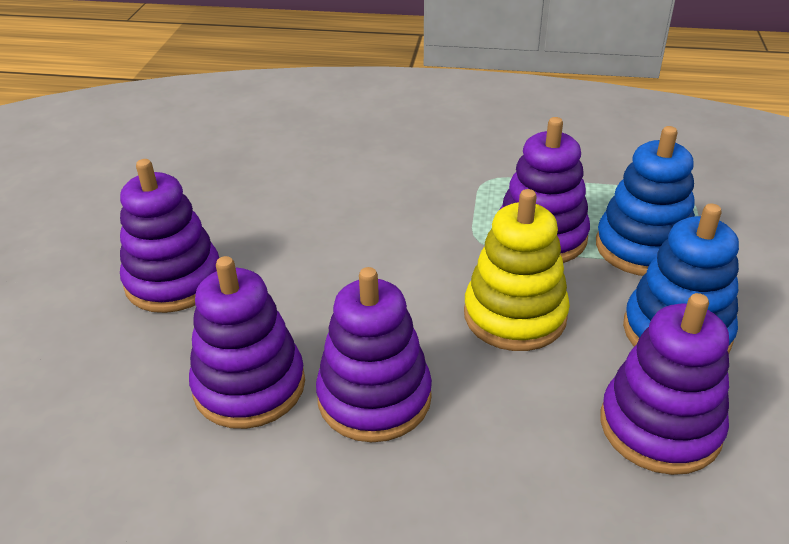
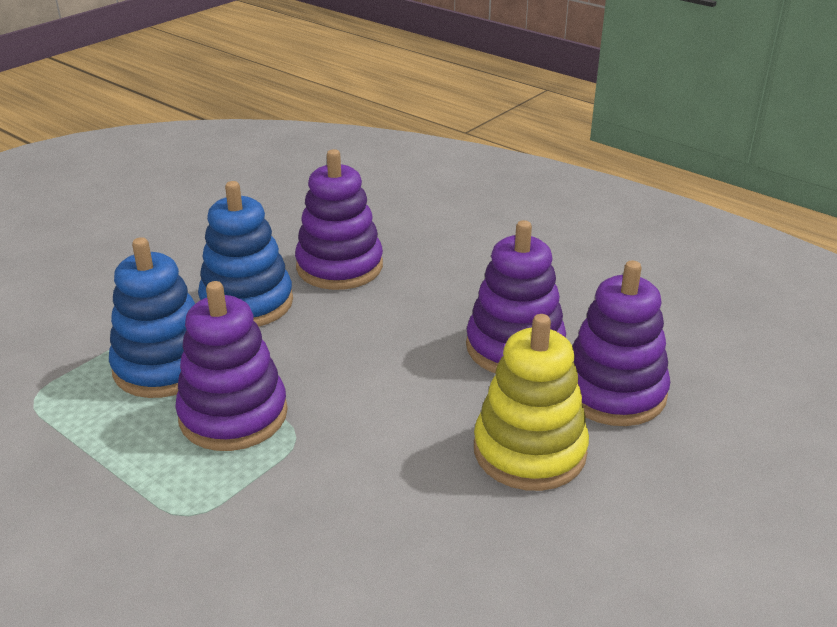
camera: 150 degrees left, 5 degrees down
(174, 281) = (663, 533): purple stacking toy -> none
(514, 315) = (348, 358): yellow stacking toy -> yellow stacking toy (529, 451)

